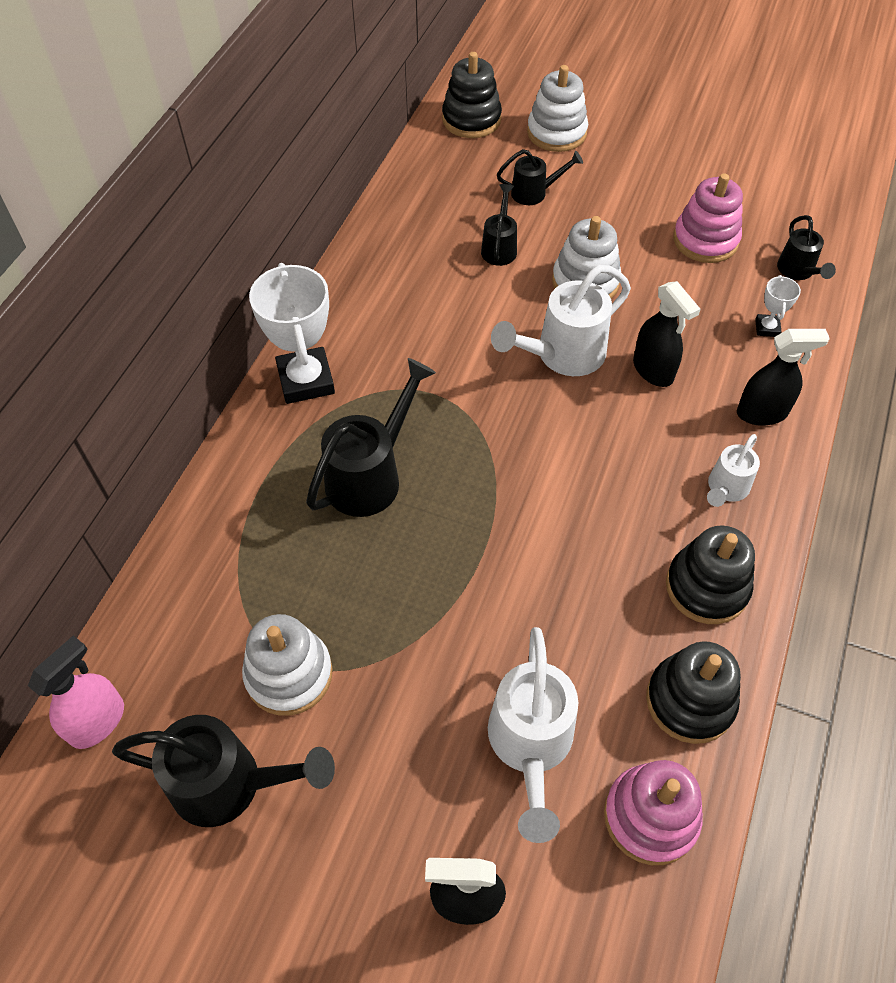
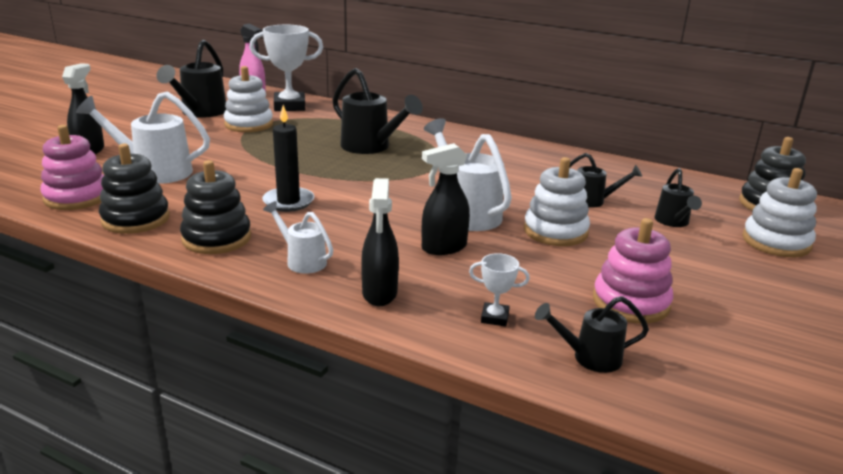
camera: 95 degrees right, 30 degrees down
(306, 380) = (453, 136): white trophy -> white trophy (289, 106)
(585, 536) = (288, 202): none -> black candle

